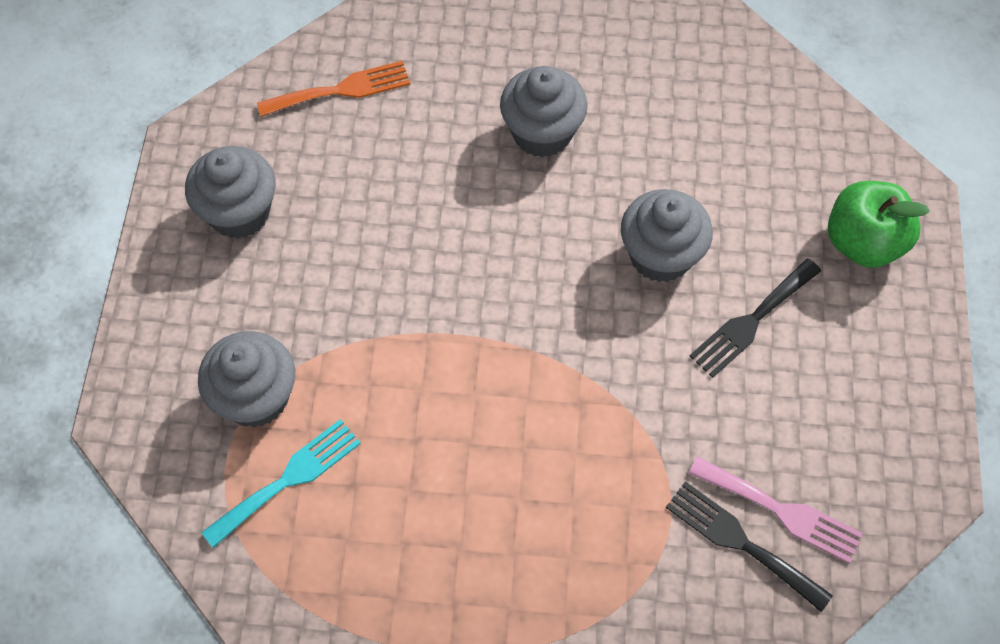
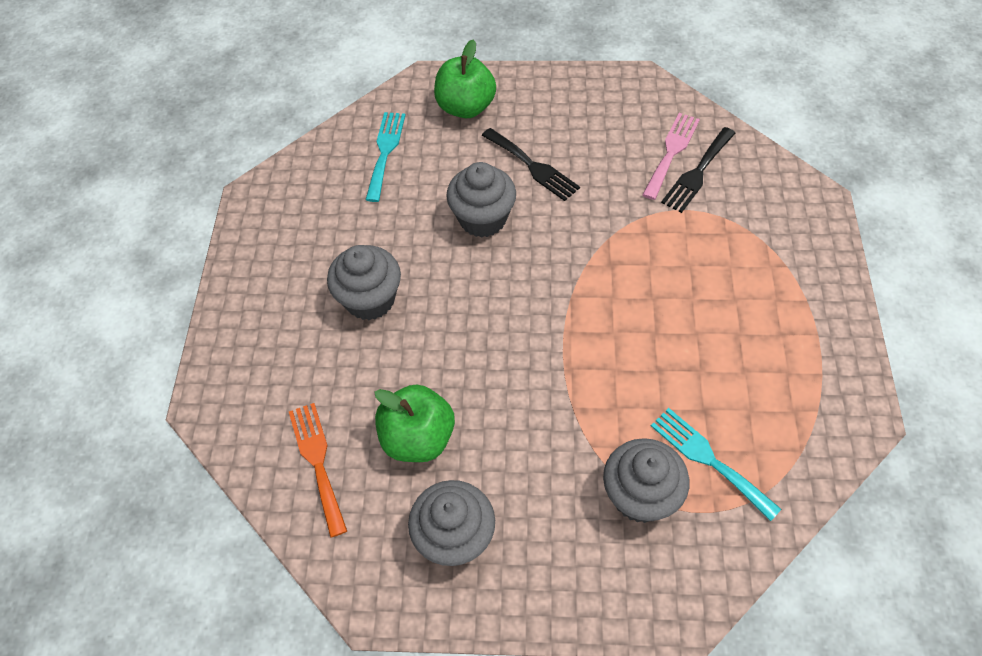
camera: 90 degrees left, 5 degrees down
(356, 180) = (418, 438): none -> green apple
(776, 146) = (385, 152): none -> turquoise fork

